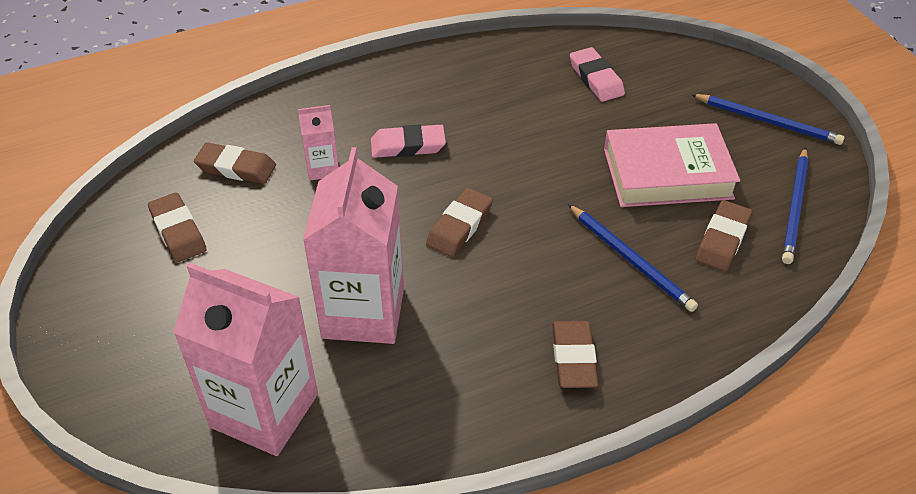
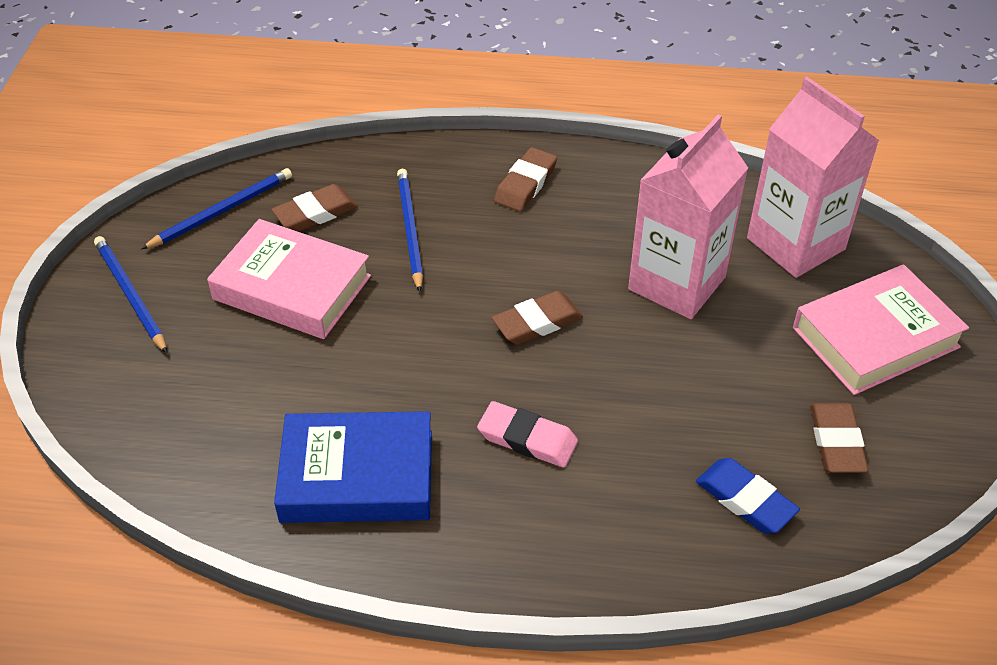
camera: 150 degrees left, 0 degrees up
(160, 336) = (875, 338): none -> pink book
(236, 167) = (745, 500): brown eraser -> blue eraser
(322, 168) = (642, 452): pink carton -> none
(499, 86) = (357, 475): none -> blue book
(596, 78) = (236, 431): pink eraser -> none

